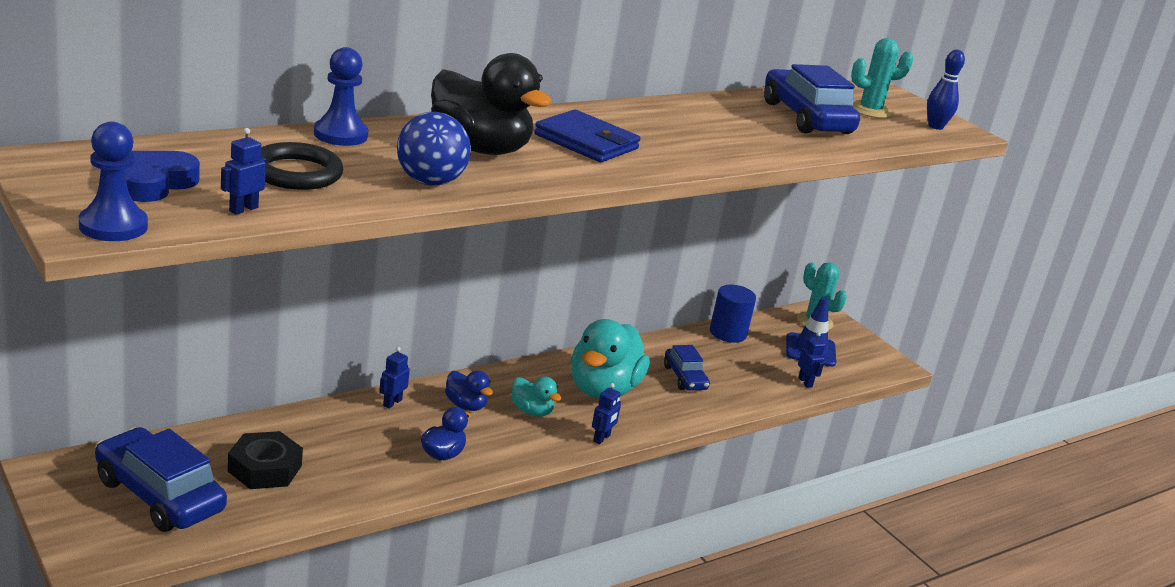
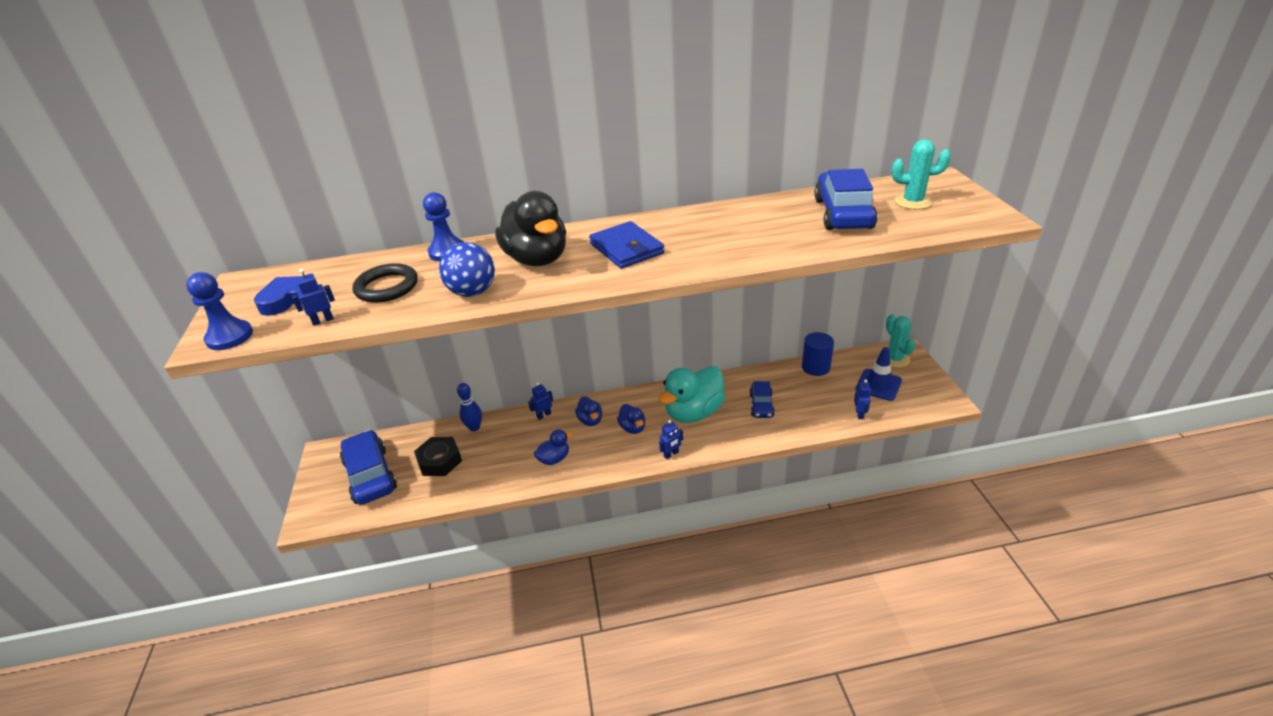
camera: 30 degrees right, 10 degrees up
(532, 411) = (633, 428): turquoise duck -> blue duck
(935, 126) = (970, 215): blue bowling pin -> blue bowling pin (474, 427)

